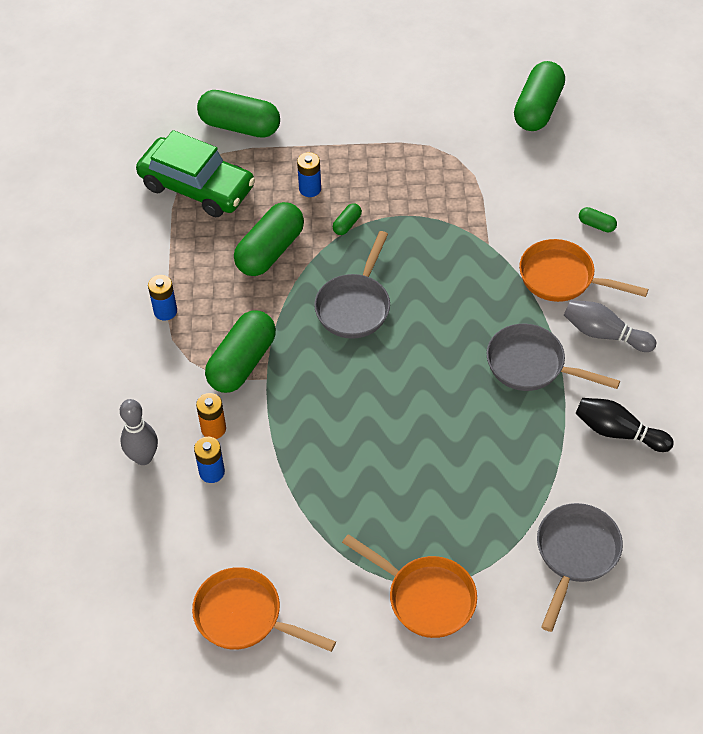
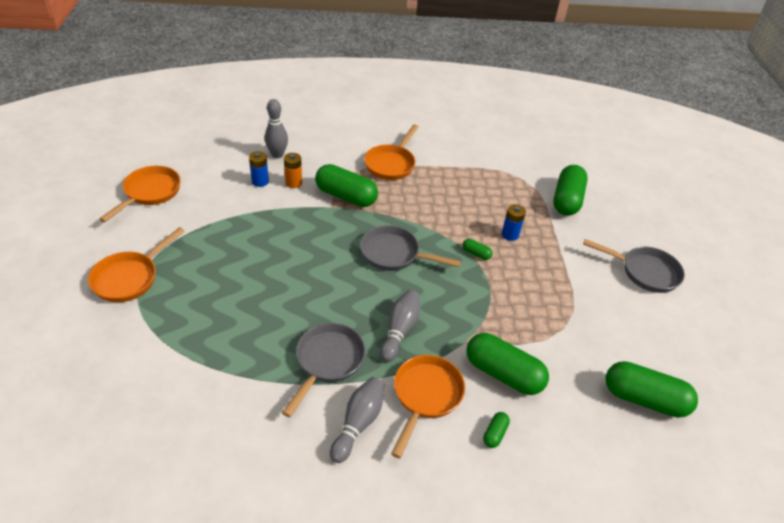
camera: 85 degrees right, 10 degrees down
(165, 311) = (391, 164): blue battery -> orange pan
(197, 187) = (503, 179): green car -> none
(270, 251) = (446, 212): green capsule -> green capsule (503, 373)
(478, 300) = (399, 331): none -> grey bowling pin
(575, 554) = (132, 373): grey pan -> grey pan (644, 272)
(618, 432) = (245, 421): black bowling pin -> none

